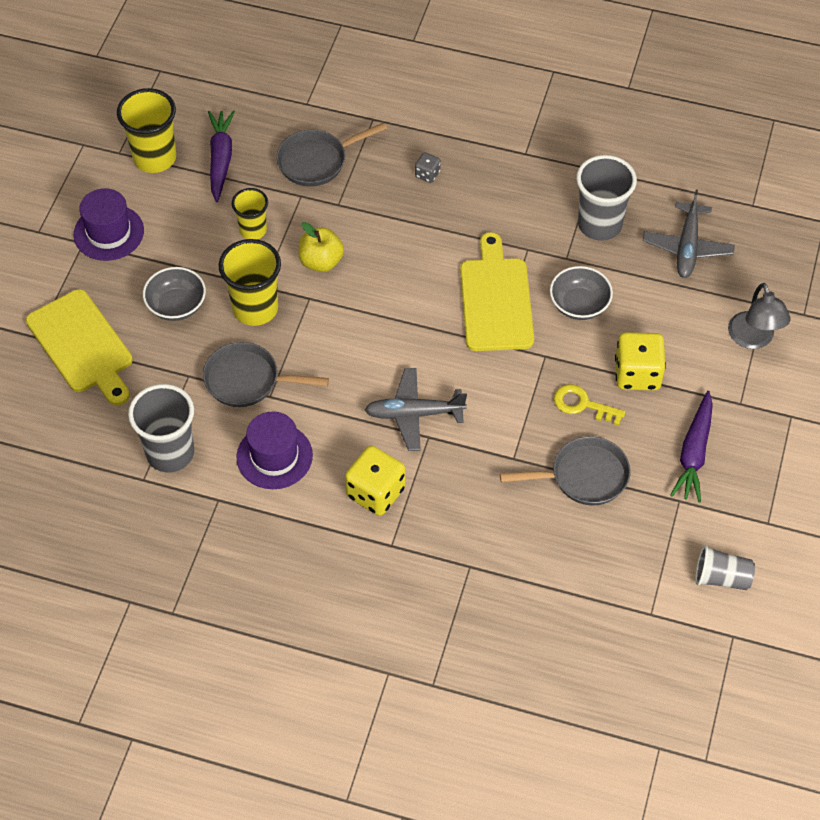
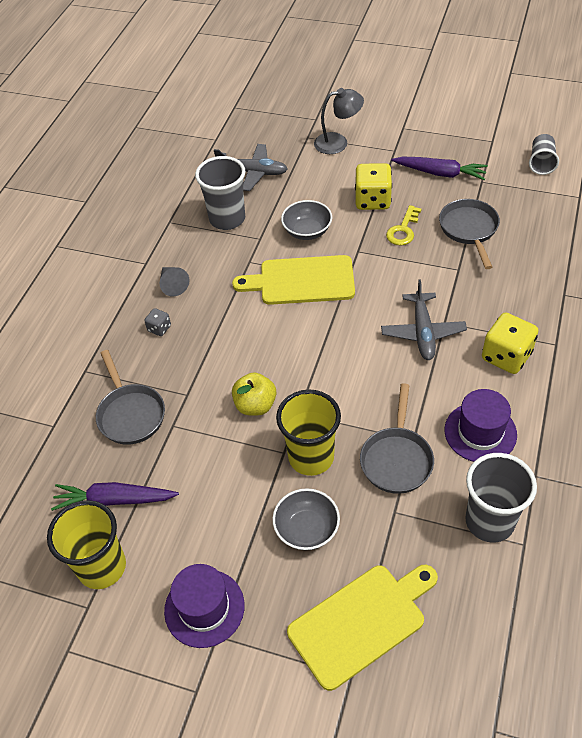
camera: 85 degrees left, 5 degrees down
(253, 230) = (212, 464): yellow cup -> none
(491, 181) = (173, 285): none -> grey cone

